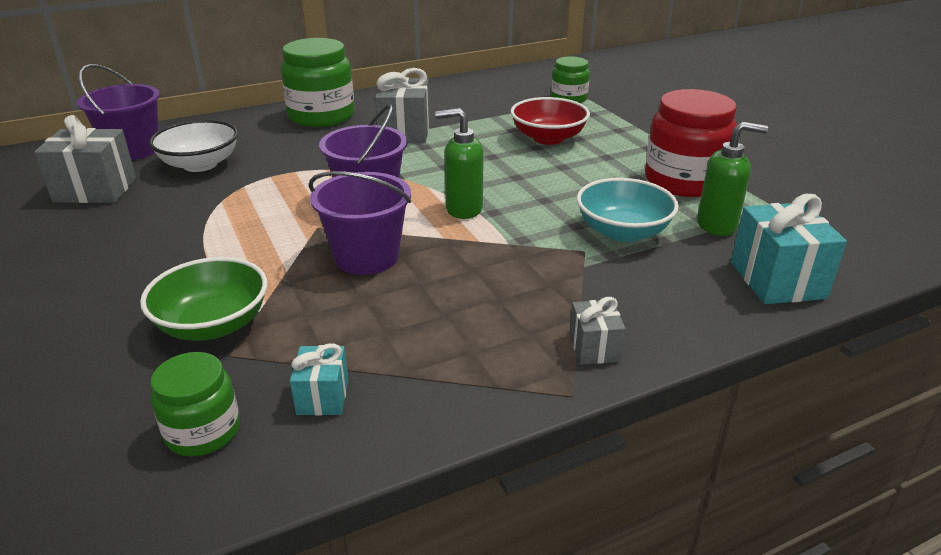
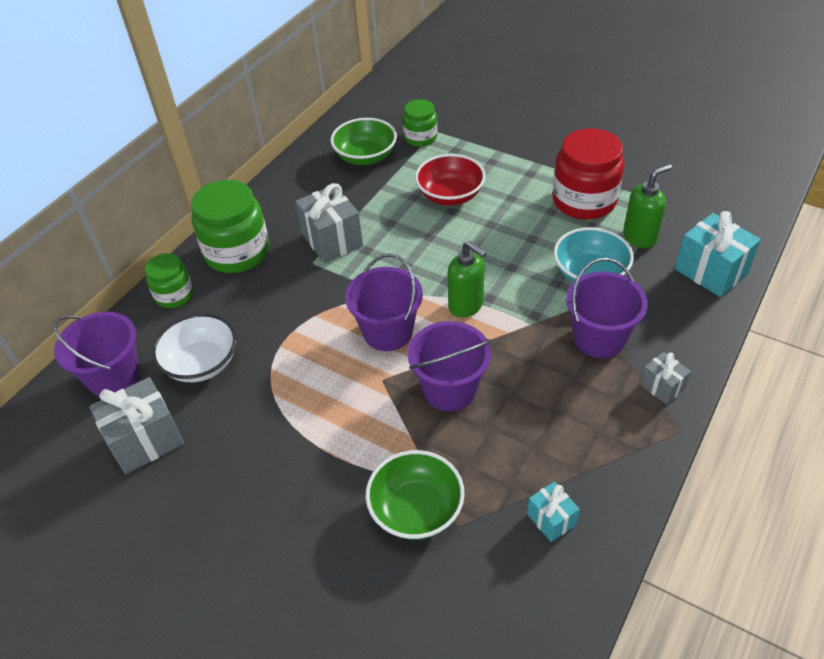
camera: 30 degrees left, 15 degrees up
(203, 431) = (511, 589): green jar -> green jar (174, 295)
(463, 209) = (466, 306): green soap dispenser -> green soap dispenser turned 105 degrees counterclockwise
(503, 96) = (365, 156): none -> green bowl
(569, 281) = (599, 338): none -> purple bucket

